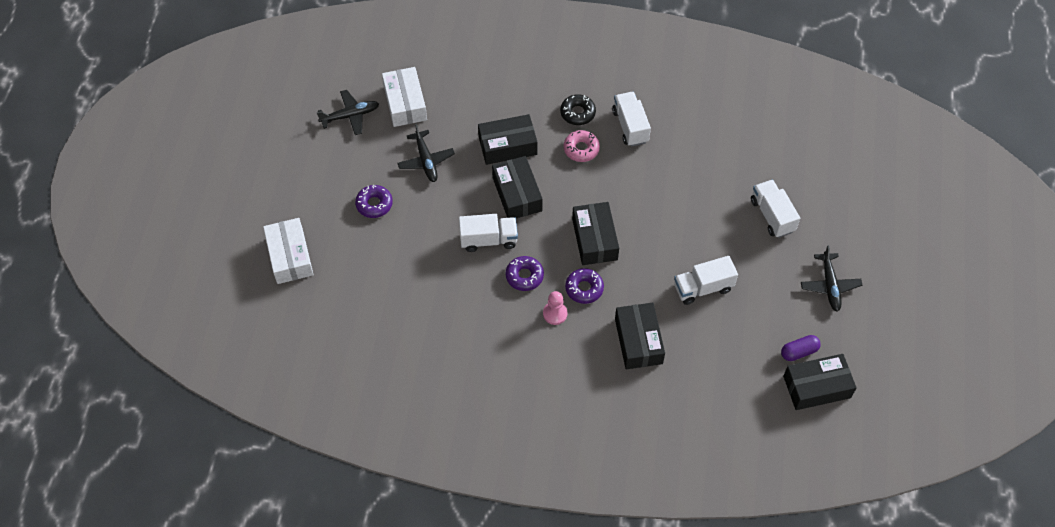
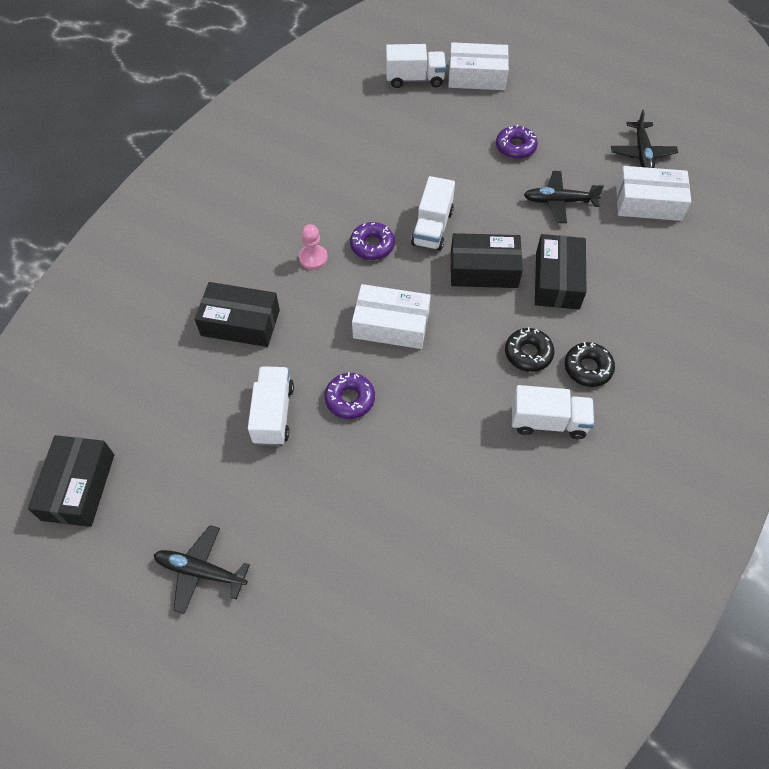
camera: 110 degrees right, 0 degrees up
(581, 149) = (528, 353): pink donut -> black donut
(584, 288) = (331, 294): purple donut -> purple donut (350, 399)
(594, 239) = (391, 325): black box -> white box
(772, 215) = (340, 544): white truck -> white truck (415, 79)
(799, 352) = (133, 487): purple capsule -> none

